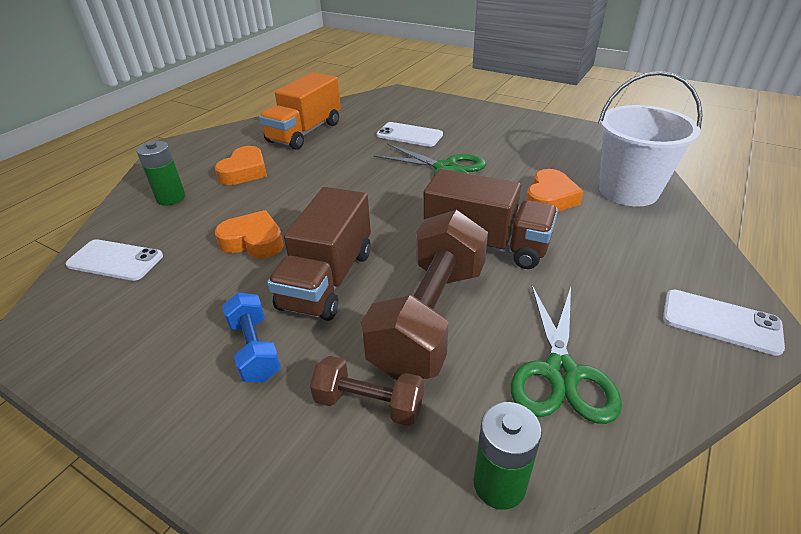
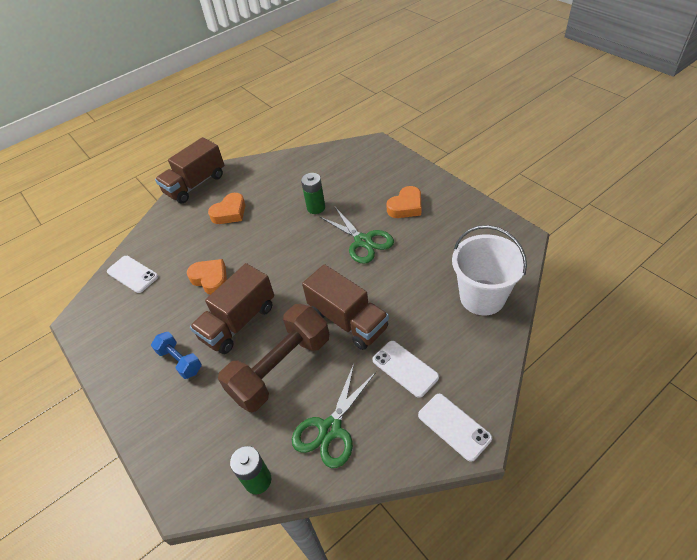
camera: 25 degrees right, 10 degrees up
(171, 198) = (178, 228): green battery -> green battery (316, 208)
(177, 153) = (195, 184): none -> brown truck
(254, 349) = (180, 361): blue dumbbell -> blue dumbbell turned 45 degrees counterclockwise
(305, 132) = (285, 179): orange truck -> none
(369, 403) = (220, 414): brown dumbbell -> none
(409, 135) = (357, 198): white phone -> white phone (405, 368)
(550, 198) = (418, 290): orange heart -> orange heart (406, 206)

